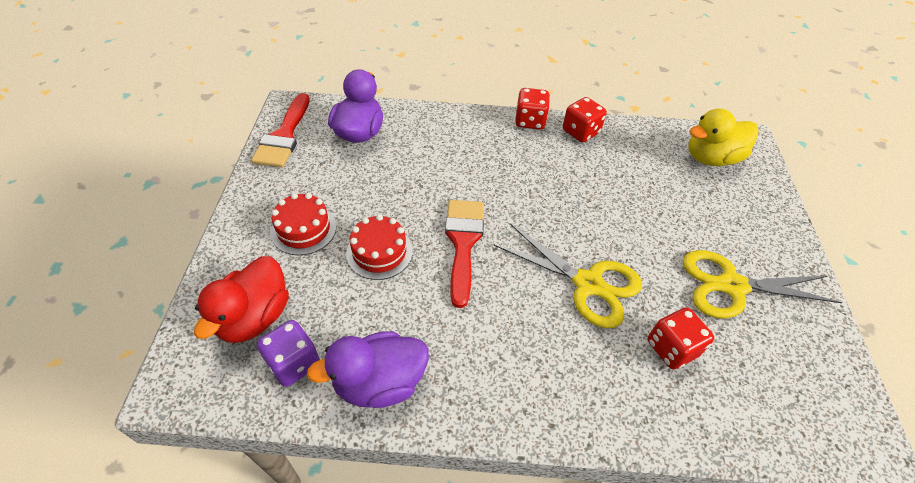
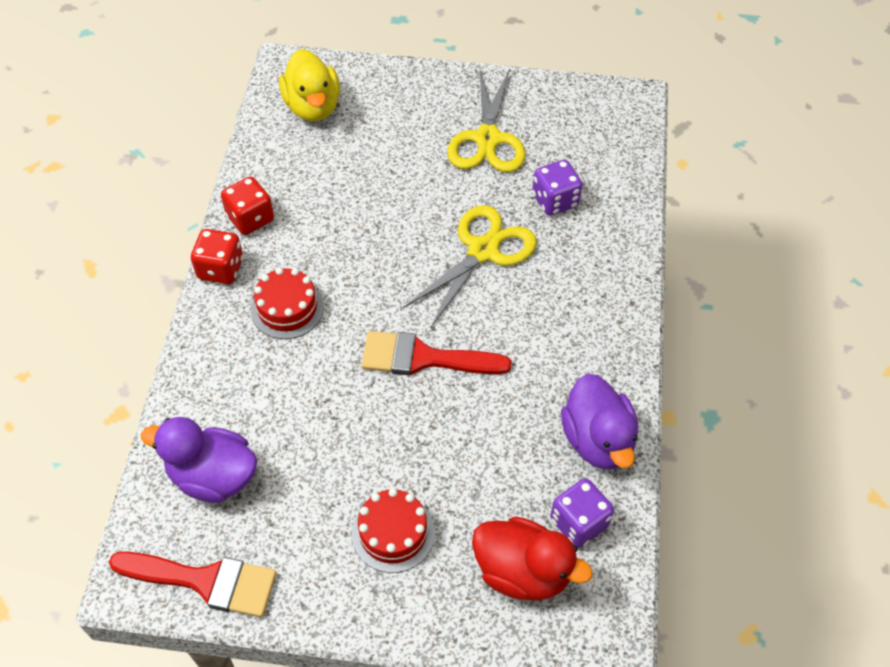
camera: 85 degrees left, 5 degrees up
(379, 252) = (433, 444): red cake -> red cake (287, 308)
(671, 348) = (555, 200): red dice -> purple dice

